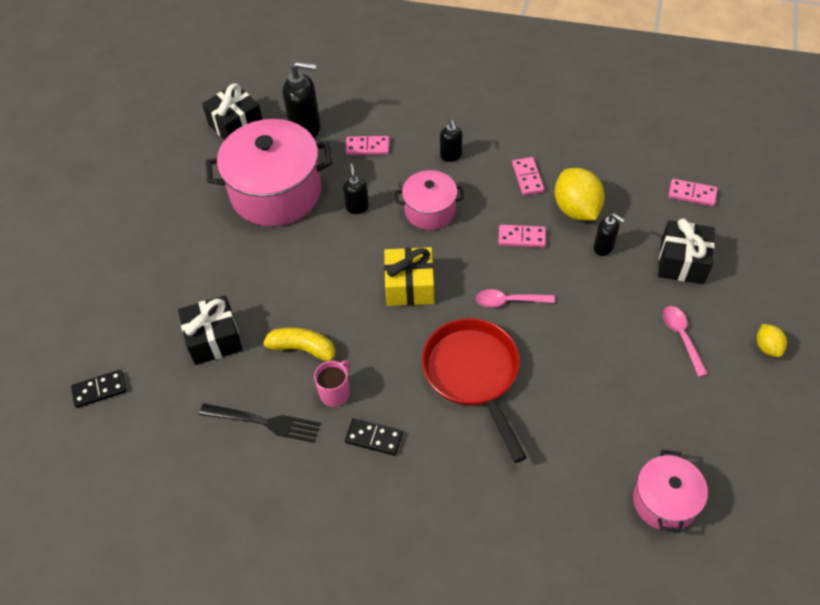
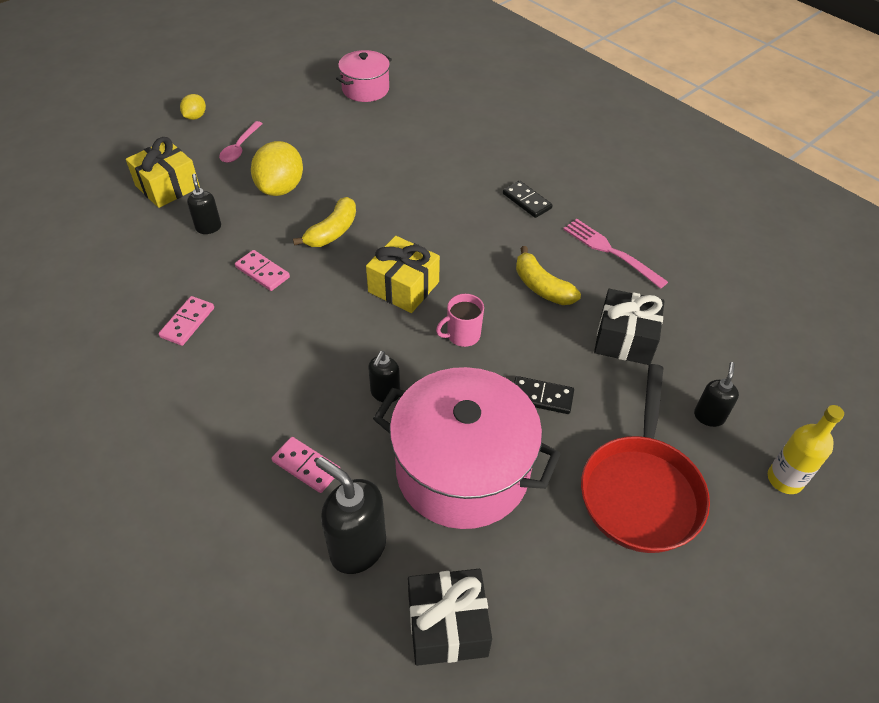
camera: 150 degrees left, 5 degrees down
(66, 295) = (785, 479): none -> yellow bottle
(99, 390) = (762, 352): black domino -> black domino (541, 397)
(264, 422) = (610, 251): black fork -> pink fork
(335, 392) = (536, 242): pink mug -> pink mug (462, 335)
(430, 210) = (315, 345): pink pot -> none
(451, 156) = (230, 394): black soap dispenser -> black soap dispenser (709, 416)
(473, 375) = (415, 200): red pan -> red pan (641, 490)
(509, 301) = (332, 231): pink spoon -> yellow banana
(576, 209) = (186, 268): yellow lemon -> yellow lemon (280, 188)
(682, 262) = (167, 186): black gift -> yellow gift
(692, 194) = (79, 226): pink domino -> none

